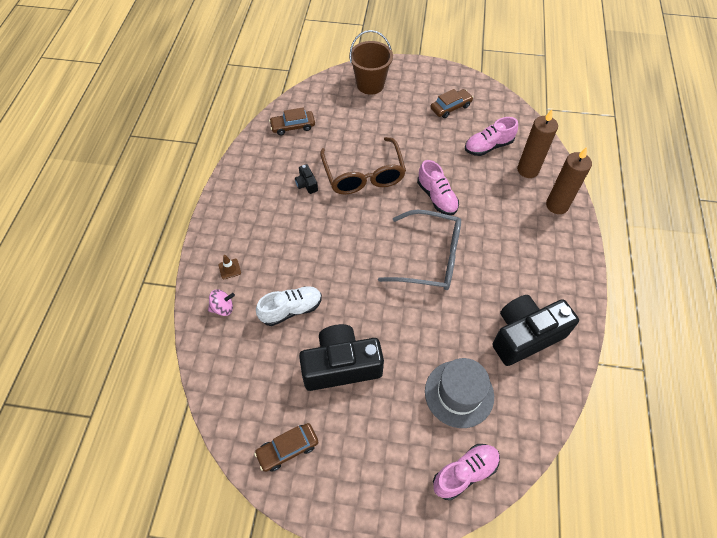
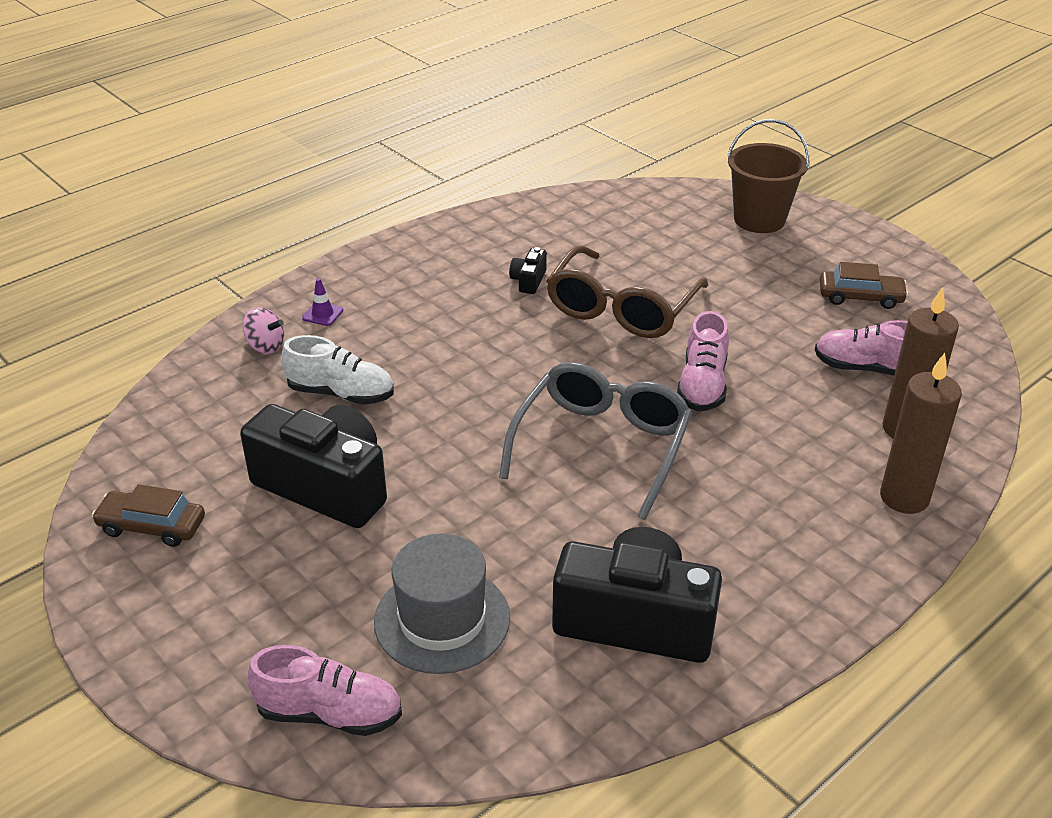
camera: 40 degrees right, 20 degrees down
(229, 269) = (322, 314): brown traffic cone -> purple traffic cone
(293, 126) = (587, 216): brown car -> none
(430, 258) = (602, 445): grey glasses -> grey glasses turned 120 degrees counterclockwise

